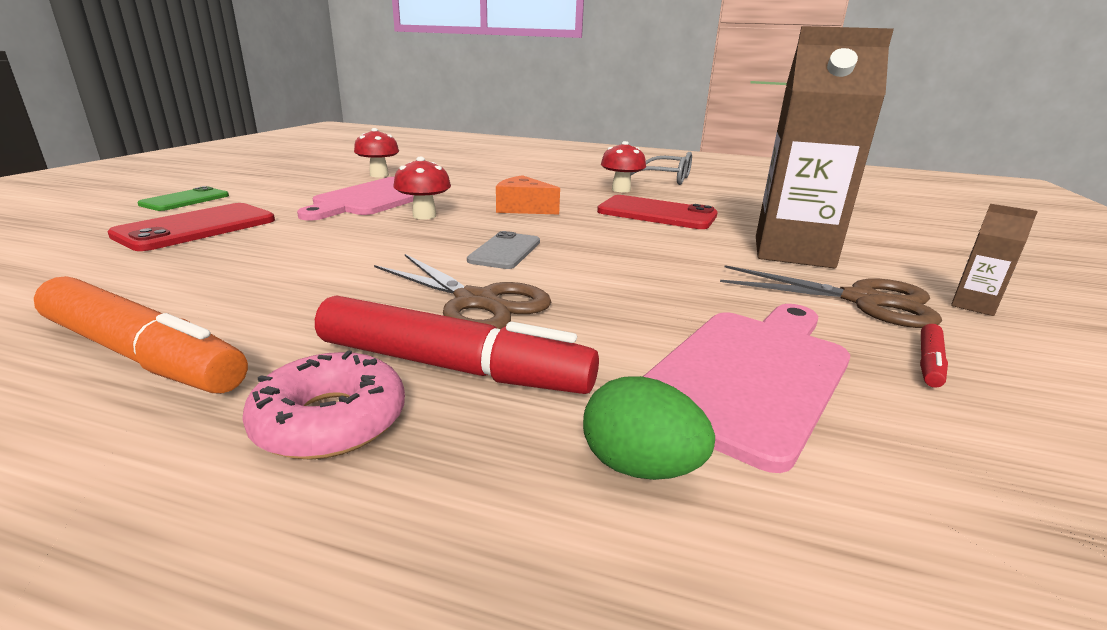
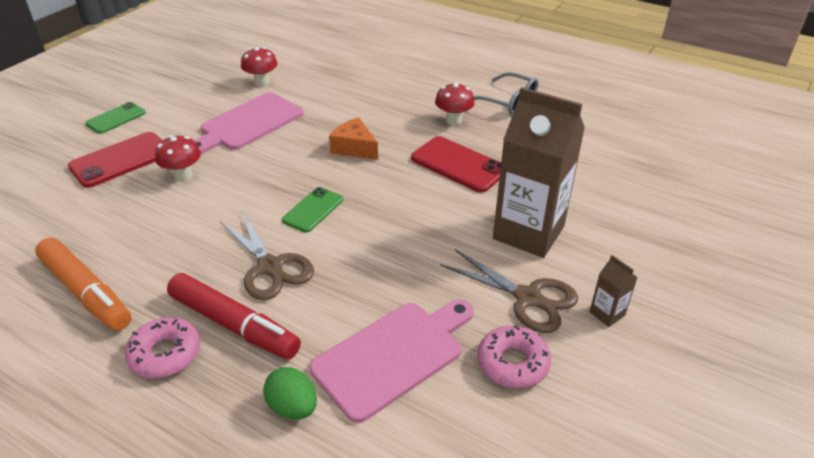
camera: 15 degrees right, 15 degrees up
(424, 216) = (275, 154): red mushroom -> red mushroom (183, 175)
(505, 251) = (313, 210): grey phone -> green phone
(929, 363) = (512, 363): red marker -> pink donut

